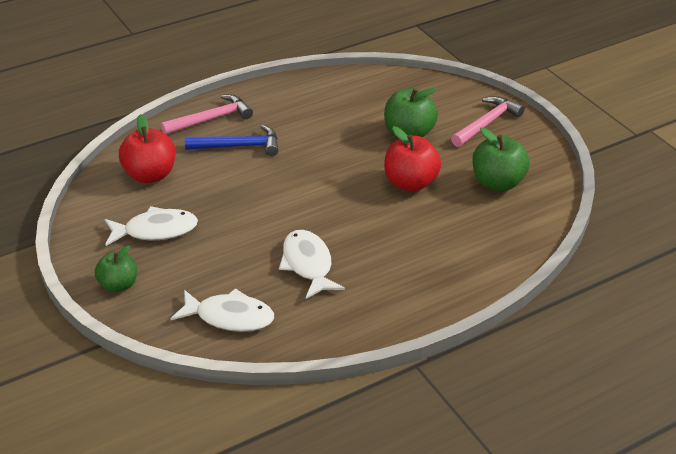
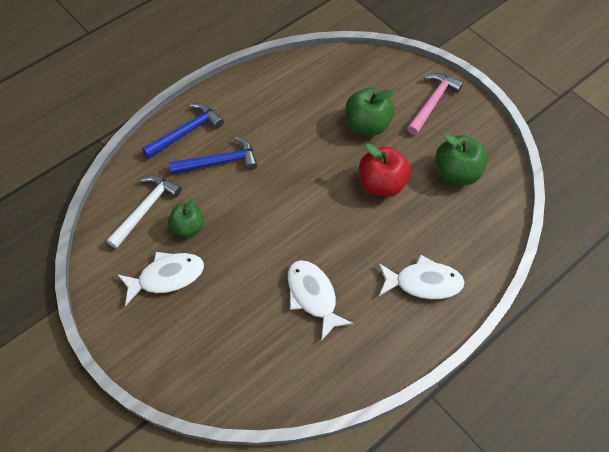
camera: 10 degrees left, 20 degrees up
(118, 285) = (148, 349): green apple -> green apple (188, 227)
(150, 175) = (146, 209): red apple -> white hammer
(211, 119) = (186, 132): pink hammer -> blue hammer
(230, 317) = (257, 371): white fish -> white fish (423, 282)

